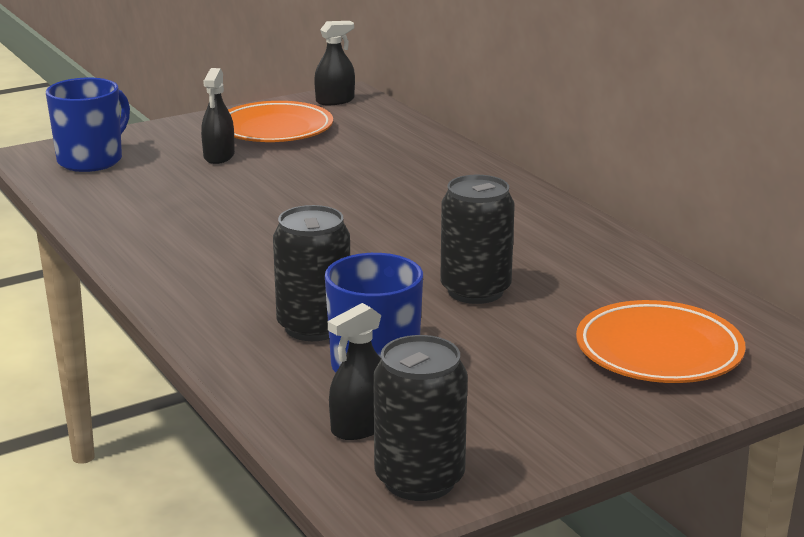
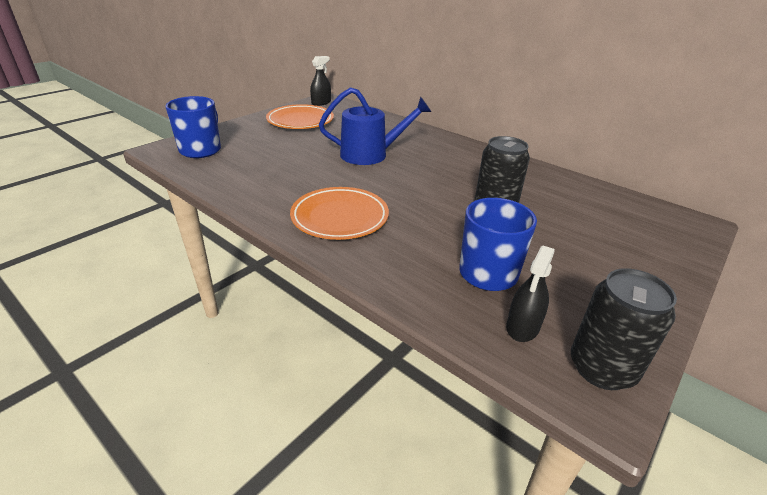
camera: 20 degrees left, 10 degrees up
(219, 156) = (279, 139): black spray bottle -> none
(314, 327) = (426, 249): black can -> none
(347, 193) = (370, 154): none -> blue watering can
(658, 351) = (627, 233): orange plate -> orange plate (340, 217)

